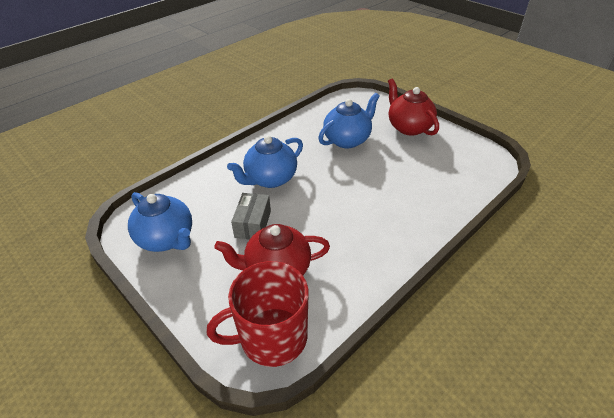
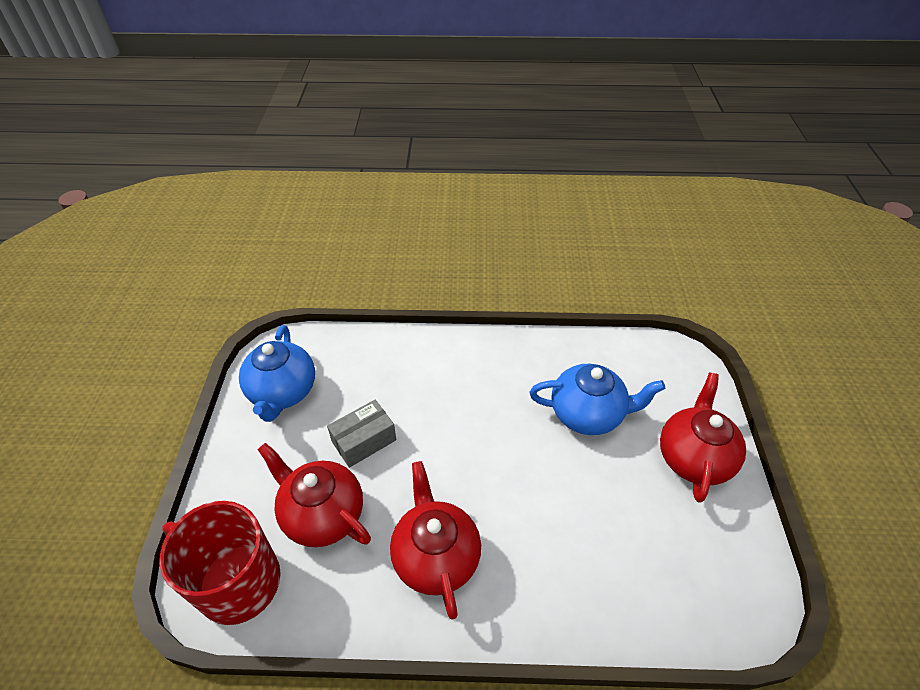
camera: 45 degrees right, 5 degrees up
(270, 179) = (442, 399): blue teapot -> none
(358, 239) = (435, 556): none -> red teapot

